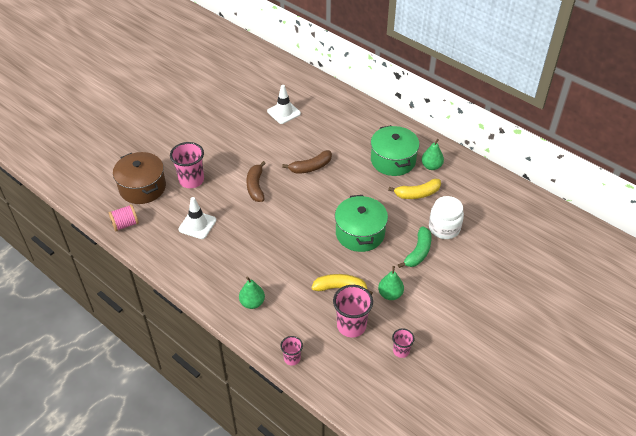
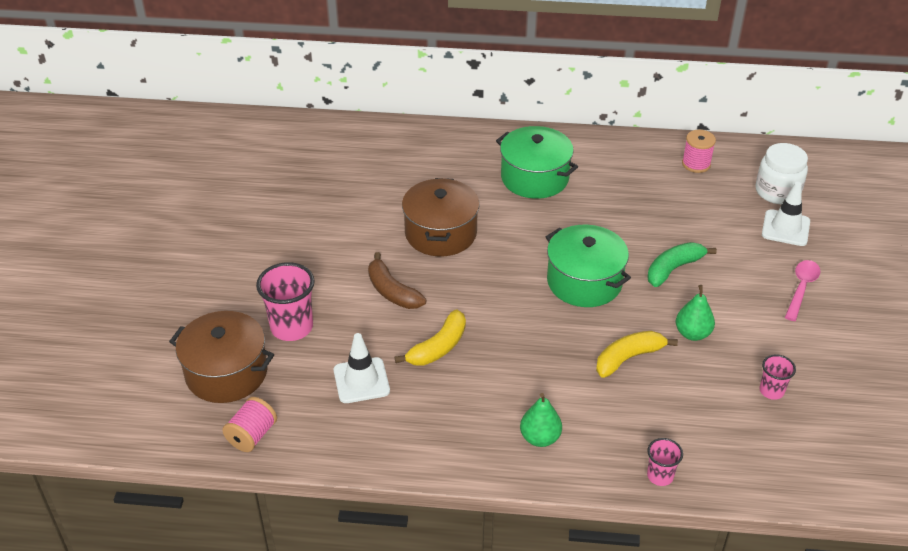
camera: 35 degrees left, 5 degrees down
(284, 112) = (334, 182): white traffic cone -> white traffic cone (785, 228)
(310, 167) = (440, 233): brown banana -> brown pot
(351, 326) = (687, 395): pink cup -> none
(417, 194) = (603, 203): yellow banana -> yellow banana (438, 347)
(418, 252) = (673, 269): green banana -> green banana turned 120 degrees counterclockwise
(431, 166) = (586, 164): green pear -> none
(444, 228) = (673, 227): white jar -> white jar (777, 192)
(484, 304) = (801, 288): none -> pink spoon
(499, 198) = (696, 164): none -> pink spool

